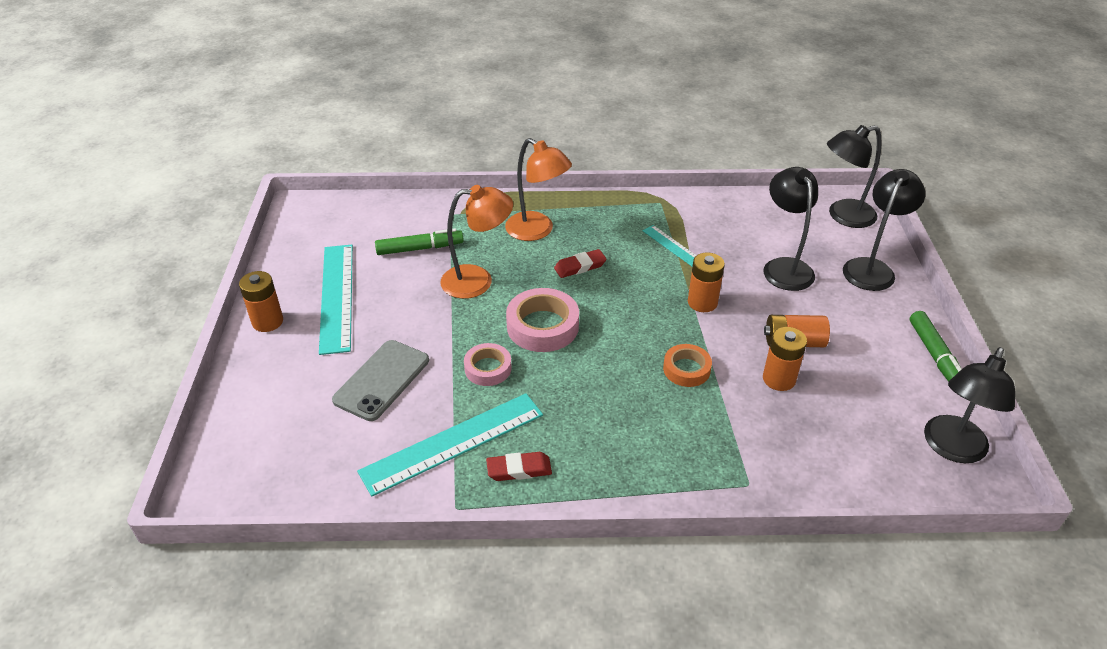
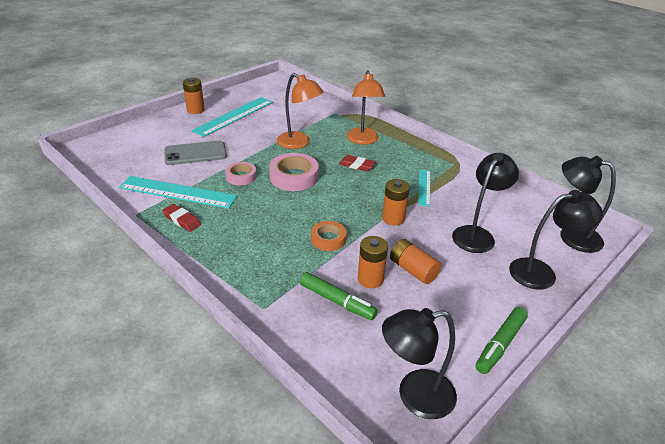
camera: 45 degrees right, 5 degrees down
(419, 248) = (297, 118): green marker -> green marker (337, 301)

